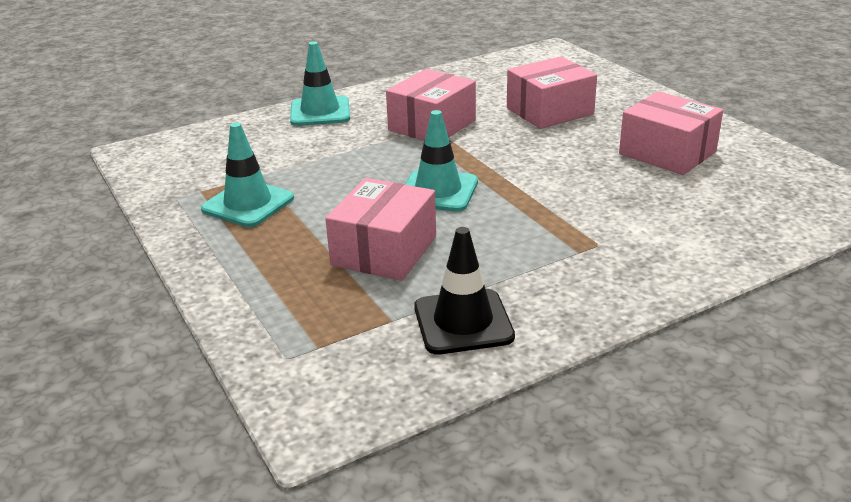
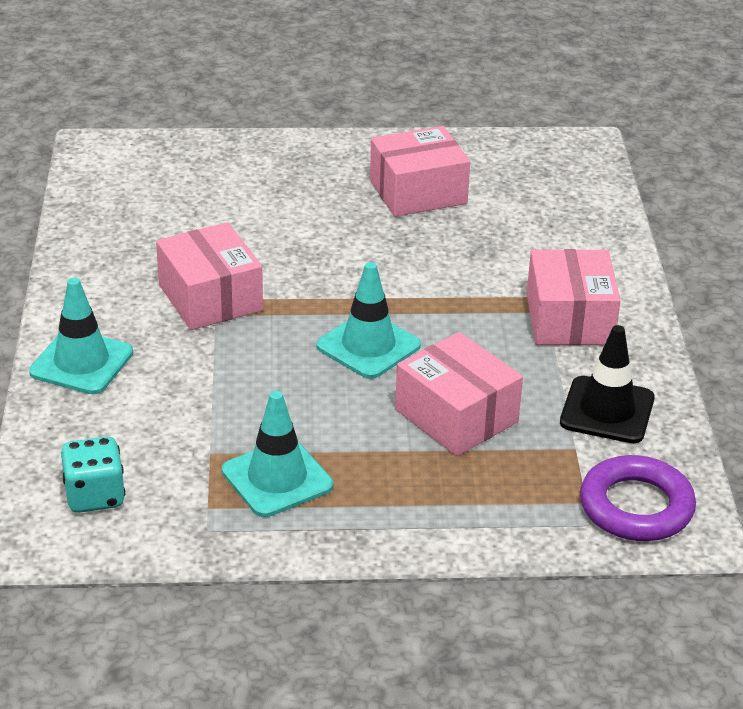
camera: 65 degrees left, 5 degrees up
(188, 154) = (94, 496): none -> turquoise dice
(330, 377) = (636, 507): none -> purple ring
(549, 111) = (258, 214): pink box -> pink box (569, 319)

